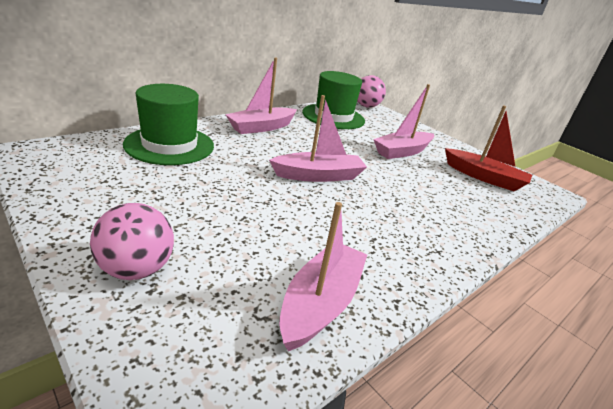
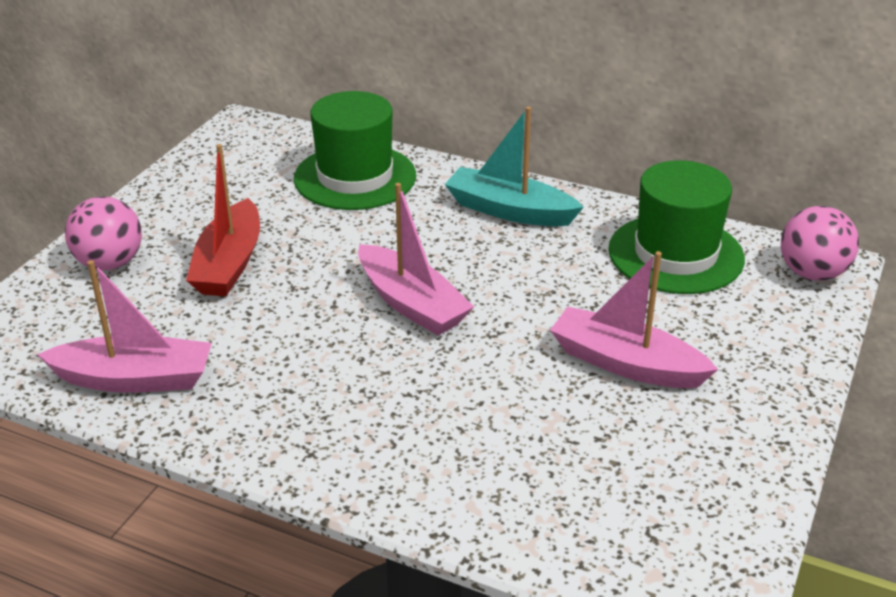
camera: 70 degrees right, 5 degrees up
(261, 127) = (509, 211): pink boat -> turquoise boat
(484, 177) = (650, 487): red boat -> red boat (229, 264)

